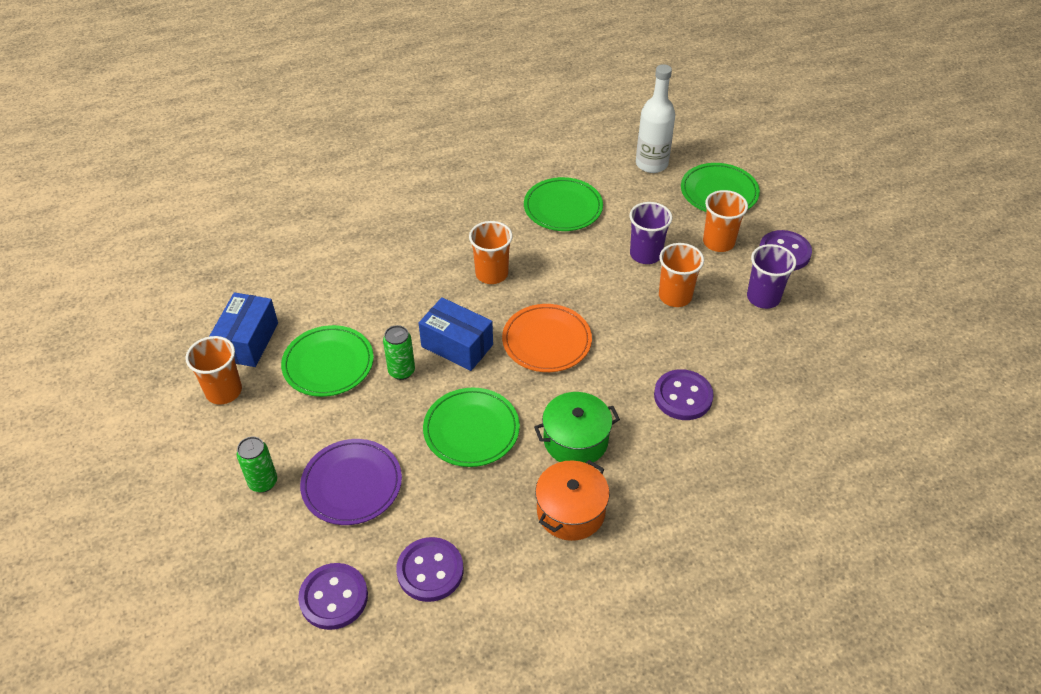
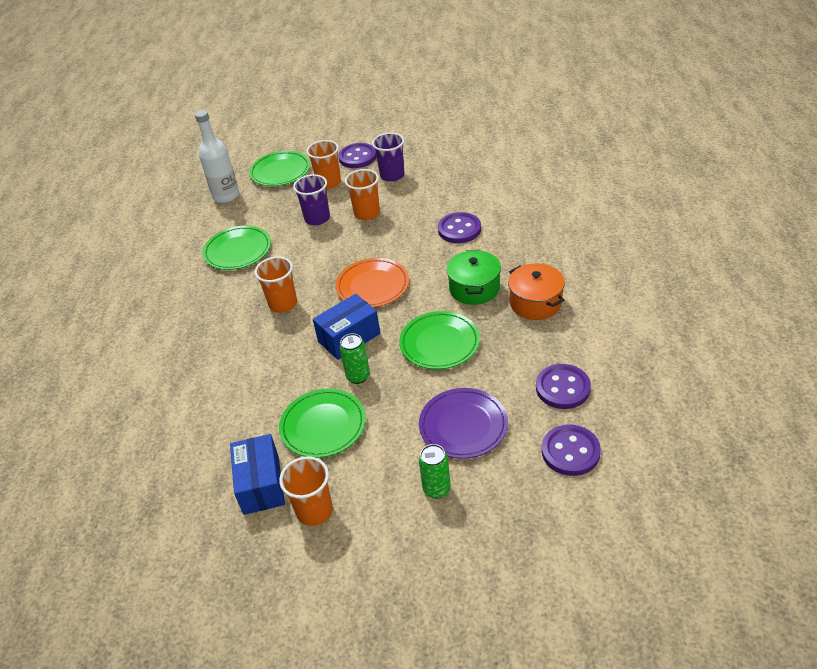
camera: 65 degrees left, 5 degrees down
(248, 341) = (261, 484): blue box -> blue box turned 45 degrees clockwise

